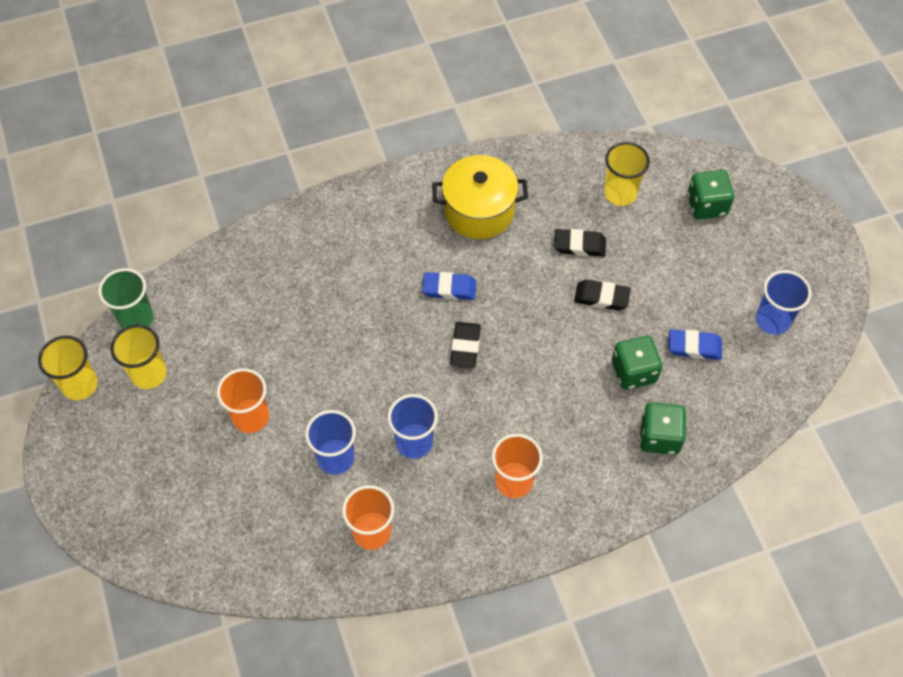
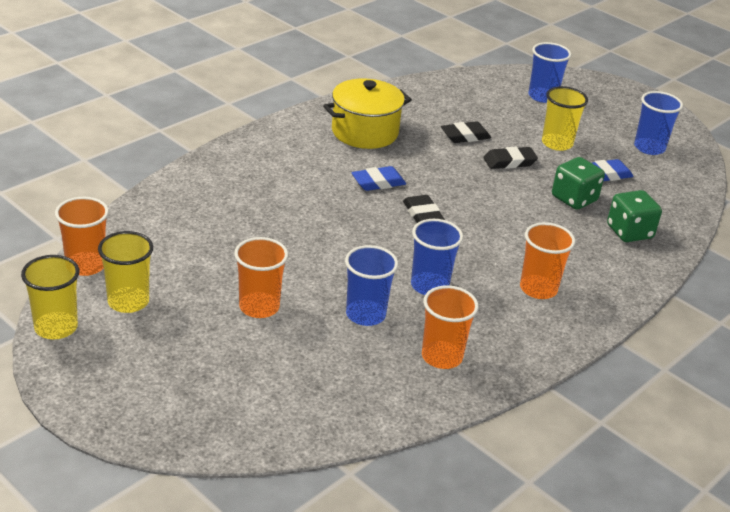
camera: 30 degrees left, 25 degrees down
(136, 318) = (86, 265): green cup -> orange cup
(620, 193) = (471, 102): yellow cup -> yellow cup (557, 143)
(706, 205) = (542, 96): green dice -> blue cup

